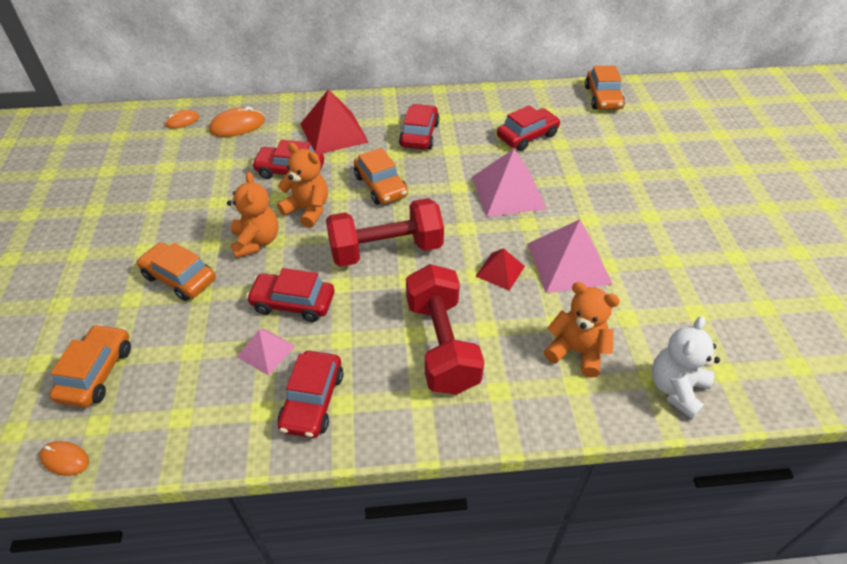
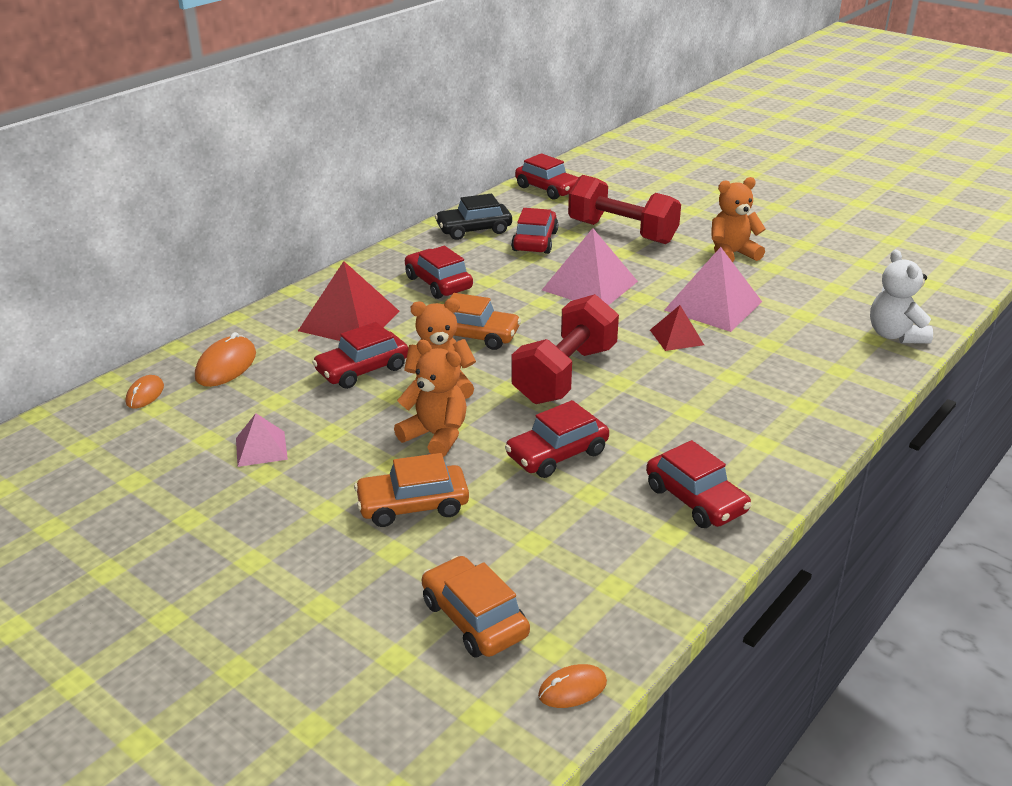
camera: 45 degrees left, 15 degrees down
(266, 351) = (598, 497): pink pyramid -> pink pyramid (261, 448)
(442, 344) = (720, 405): red dumbbell -> red dumbbell (622, 232)
(502, 106) = (474, 230): none -> black car
(576, 351) = (808, 352): orange teddy bear -> orange teddy bear (732, 254)
(603, 98) = (547, 189): orange car -> red car

